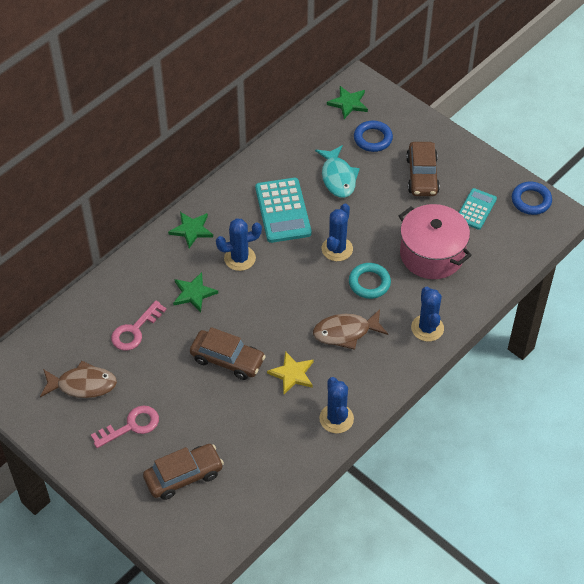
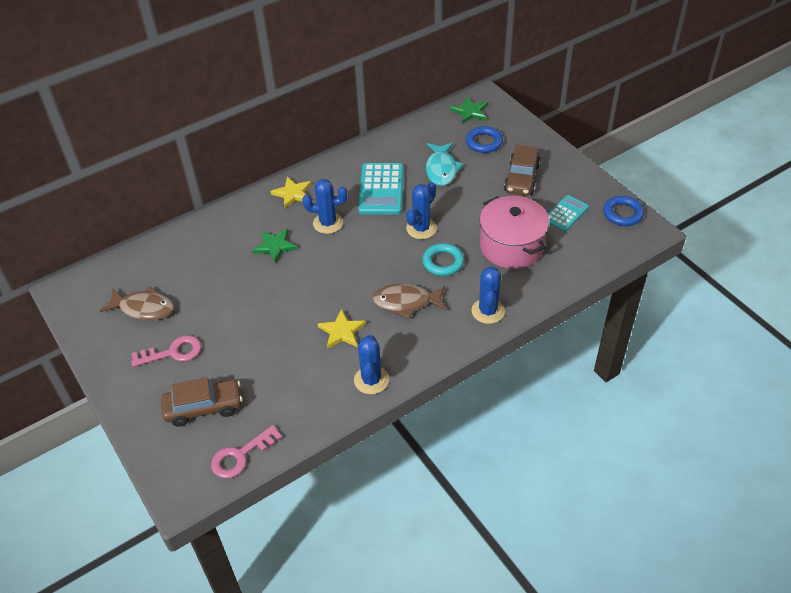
camera: 15 degrees right, 5 degrees down
(135, 330) = (209, 269): pink key -> pink key (240, 456)
(191, 230) = (293, 193): green star -> yellow star
(227, 360) = (285, 308): brown car -> none

